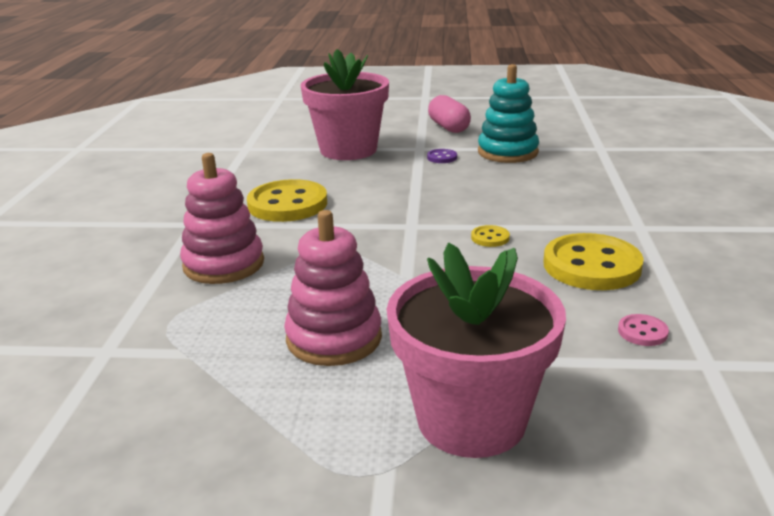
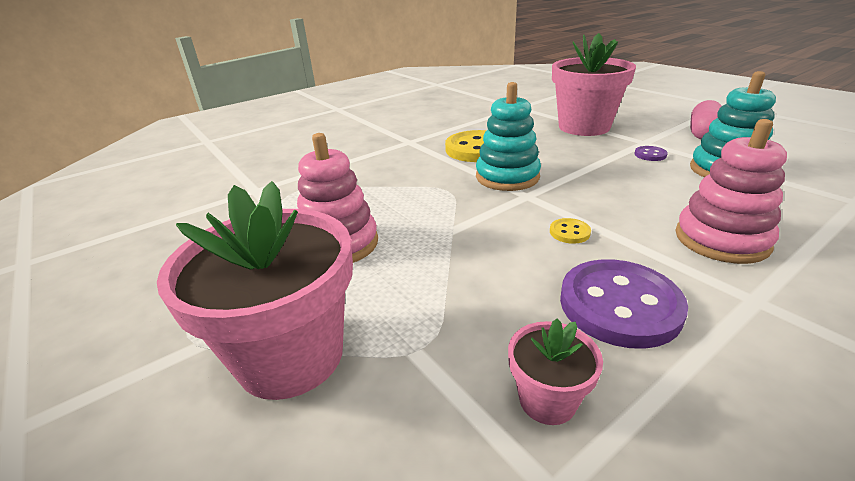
camera: 50 degrees right, 5 degrees up
(224, 264) = (378, 170): pink stacking toy -> pink stacking toy (721, 240)
(367, 218) = (507, 177): none -> turquoise stacking toy
(591, 266) = (619, 305): yellow button -> purple button
(642, 332) = (547, 400): pink button -> pink flower pot

